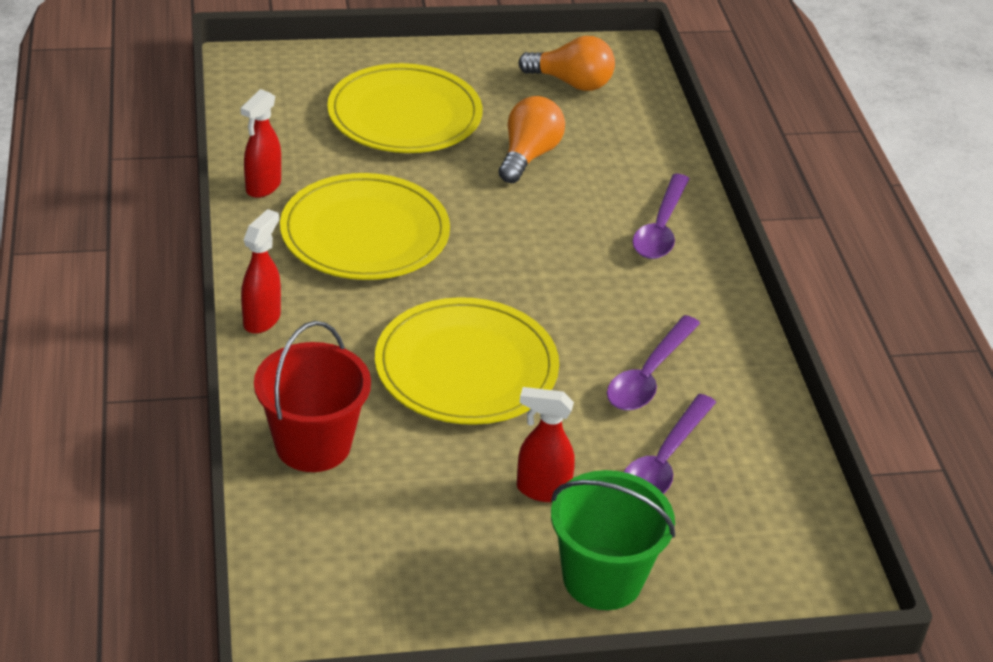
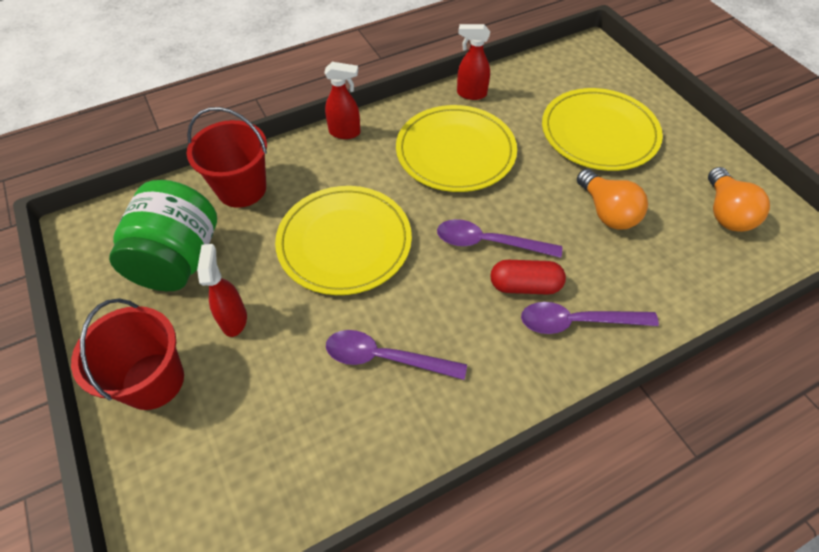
camera: 75 degrees right, 15 degrees up
(414, 530) = (178, 259): none -> green jar
(528, 156) = (607, 212): orange light bulb -> orange light bulb turned 60 degrees clockwise
(600, 247) = (525, 285): none -> red capsule
(602, 578) = (153, 381): green bucket -> red bucket
(664, 461) = (289, 393): purple spoon -> purple spoon (488, 242)

